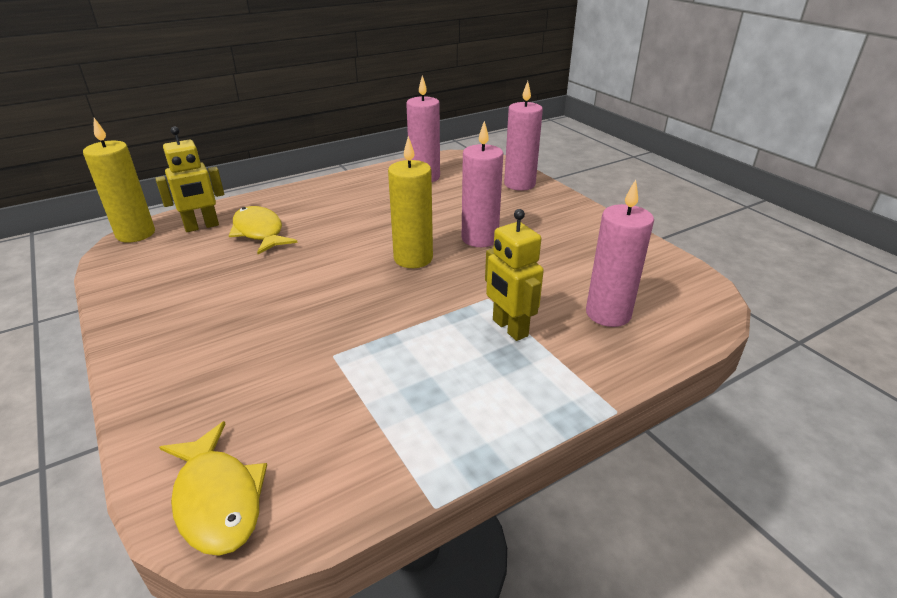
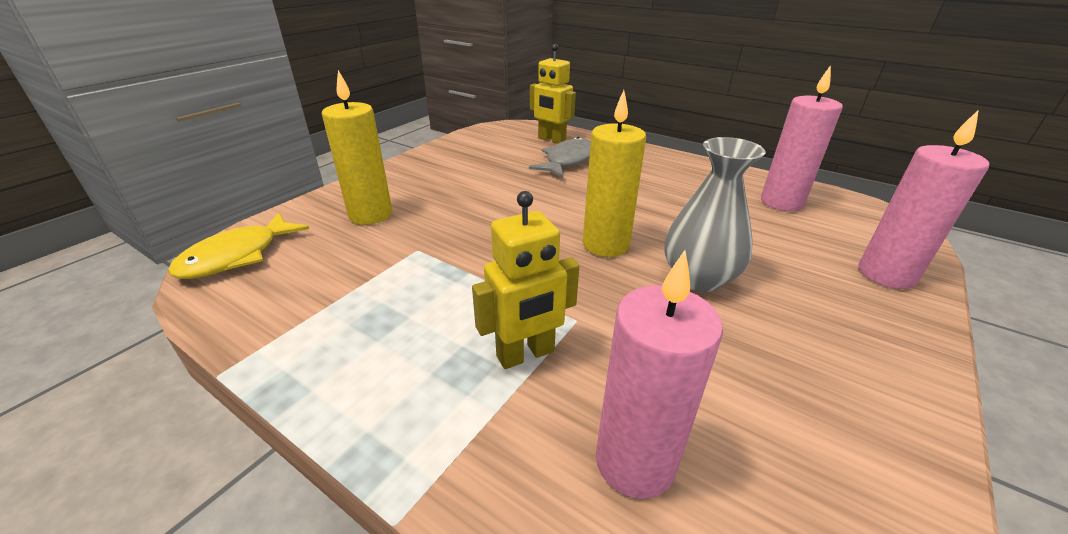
camera: 65 degrees right, 0 degrees up
(136, 234) = (519, 125): yellow candle -> yellow candle (370, 214)
(259, 232) = (568, 161): yellow fish -> grey fish
(480, 238) = (698, 278): pink candle -> grey vase
(509, 328) = (526, 354): yellow robot -> yellow robot turned 150 degrees counterclockwise

